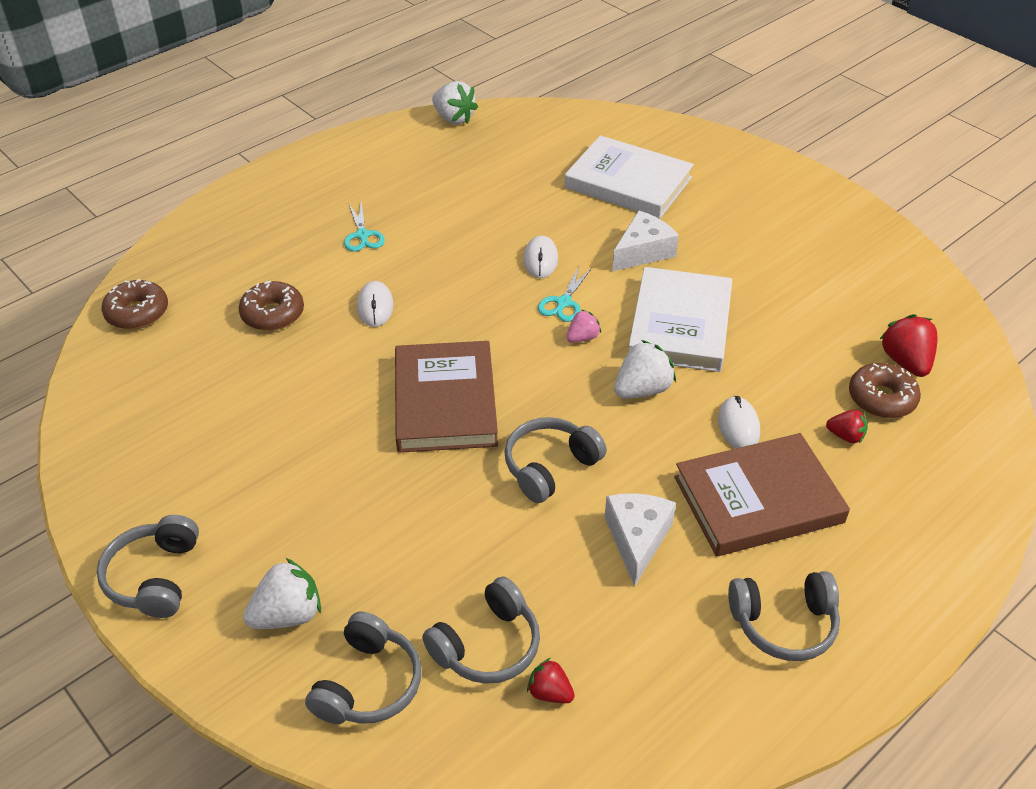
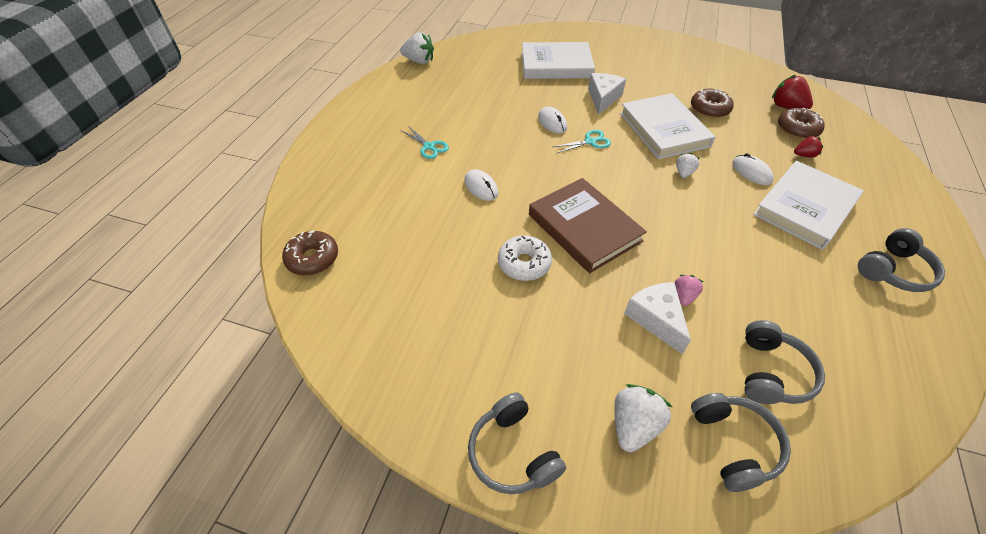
camera: 30 degrees left, 5 degrees up
(273, 314) = (416, 219): brown donut -> brown donut (709, 109)
(338, 410) = (524, 263): none -> white donut
(550, 467) = (684, 240): grey headphones -> none
(550, 692) = (836, 383): red strawberry -> none
(563, 303) = (590, 142): turquoise scissors -> turquoise scissors turned 105 degrees counterclockwise
(582, 338) = (621, 157): pink strawberry -> pink strawberry (684, 296)
(637, 539) = (774, 260): white cheese -> white cheese (656, 319)
(642, 389) = (683, 173): white strawberry -> white strawberry, size x0.60
(758, 499) = (805, 207): brown book -> white book

